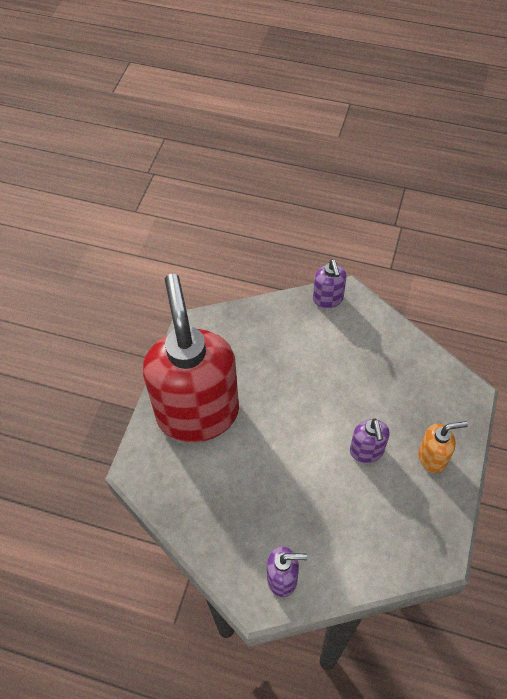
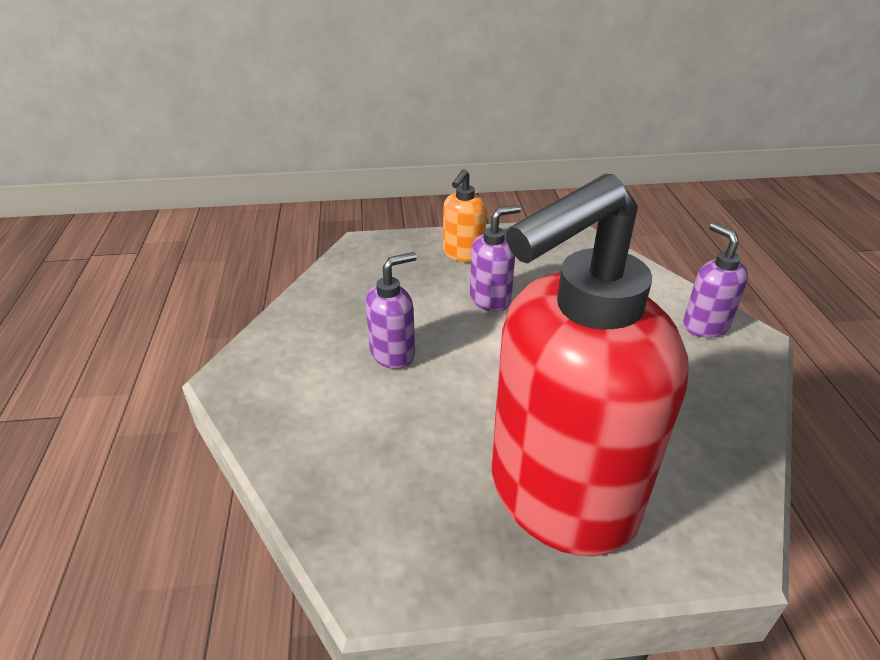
camera: 115 degrees left, 20 degrees down
(328, 299) = (246, 395): purple soap dispenser -> purple soap dispenser (393, 354)
(432, 457) = (463, 254): orange soap dispenser -> orange soap dispenser turned 120 degrees counterclockwise

